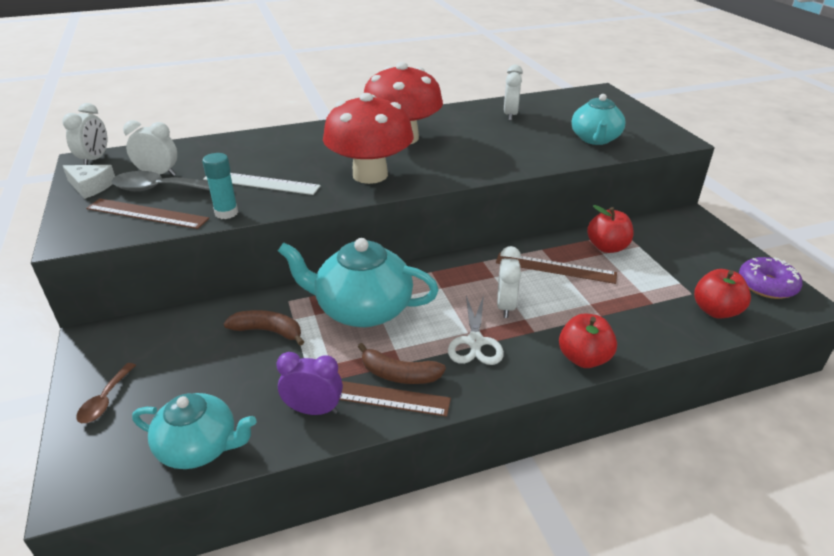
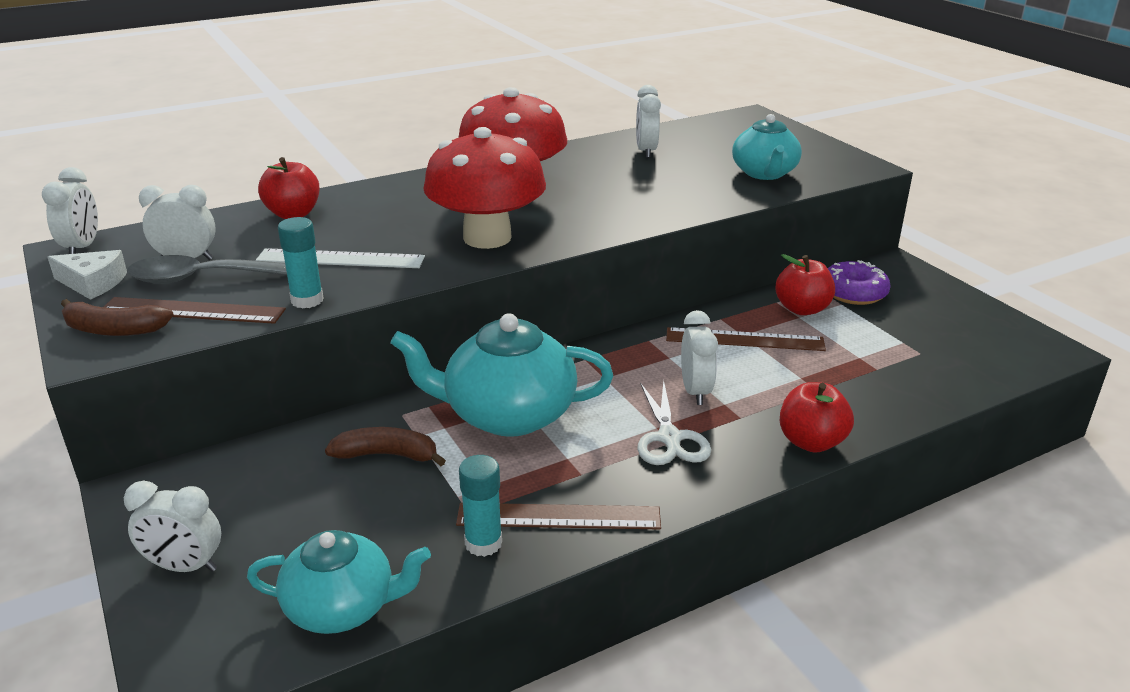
camera: 10 degrees left, 5 degrees down
(105, 400) = (185, 566): brown spoon -> white clock
(313, 410) = (483, 543): purple clock -> turquoise glue stick
(399, 374) = (582, 487): brown banana -> brown banana (114, 329)
(715, 311) = (954, 370): red apple -> red apple (293, 214)
(766, 285) = (1006, 335): purple donut -> purple donut (853, 292)

